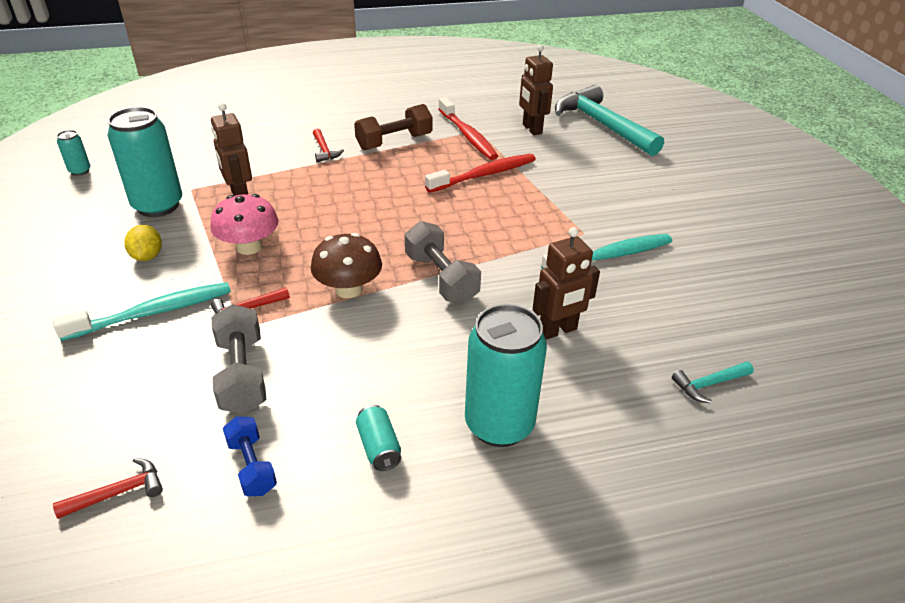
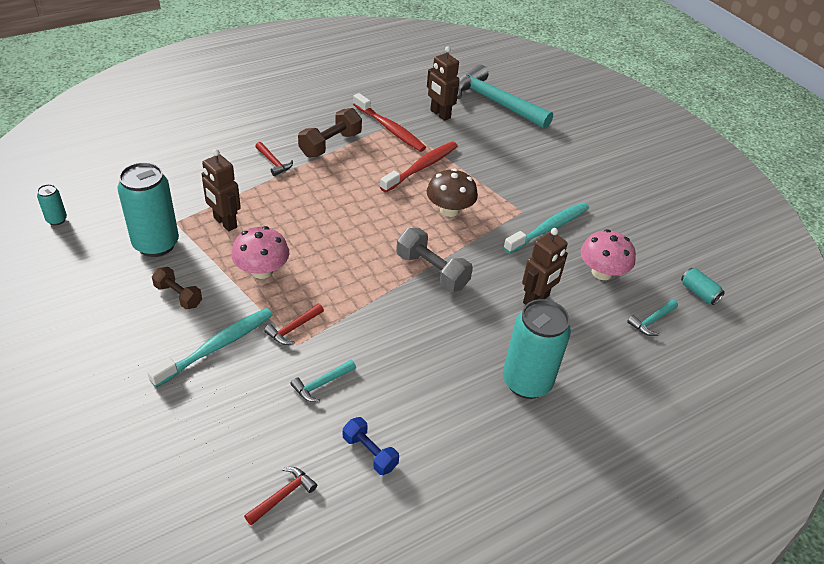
camera: 20 degrees left, 5 degrees up
(147, 256) = (178, 295): yellow lemon -> brown dumbbell
(242, 374) = (321, 384): grey dumbbell -> turquoise hammer
(348, 289) = (365, 295): brown mushroom -> brown mushroom (449, 210)
(379, 447) = (452, 417): turquoise can -> turquoise can (698, 293)
(660, 315) = (602, 272): none -> pink mushroom

